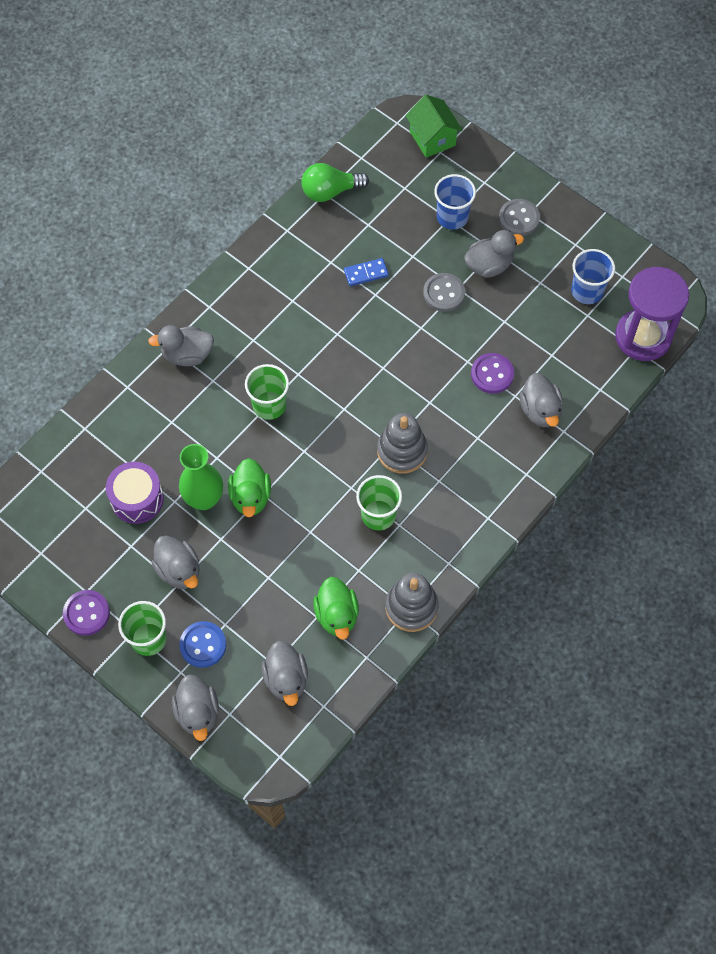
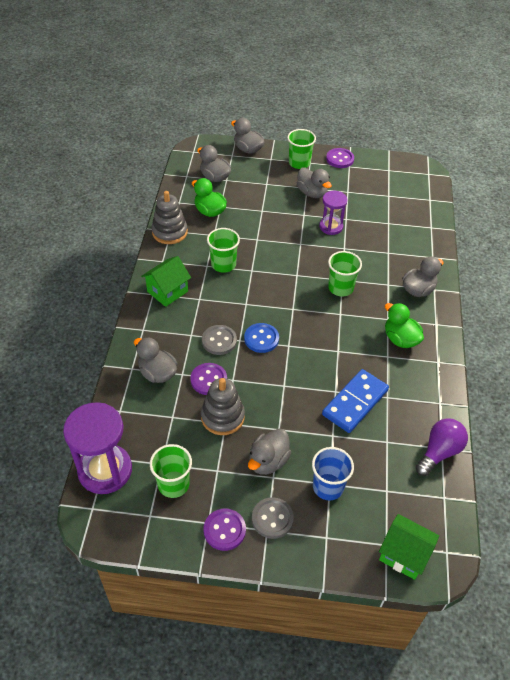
camera: 145 degrees right, 15 degrees down
(137, 499) = (366, 211): purple drum -> none
(179, 570) = (312, 193): grey duck -> grey duck turned 150 degrees counterclockwise
(203, 645) = (270, 172): blue button -> blue button (261, 339)
(204, 499) = (331, 227): green vase -> purple hourglass
(251, 497) = (306, 239): green duck -> green duck (400, 339)
(330, 191) = (439, 452): green light bulb -> purple light bulb
(366, 273) = (355, 402): blue domino -> blue domino, size x1.87
(402, 451) = (235, 303): grey stacking toy -> grey stacking toy (222, 417)
(444, 293) = (286, 419): grey button -> grey button (219, 341)
(469, 511) = (167, 291): none -> green house
(565, 231) = (224, 530): none -> purple button
(587, 291) = (173, 484): blue cup -> green cup

